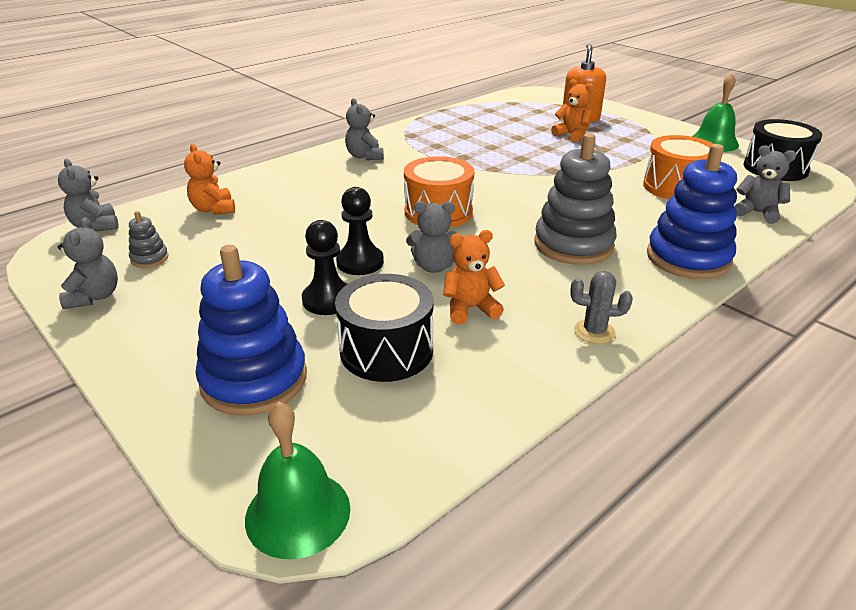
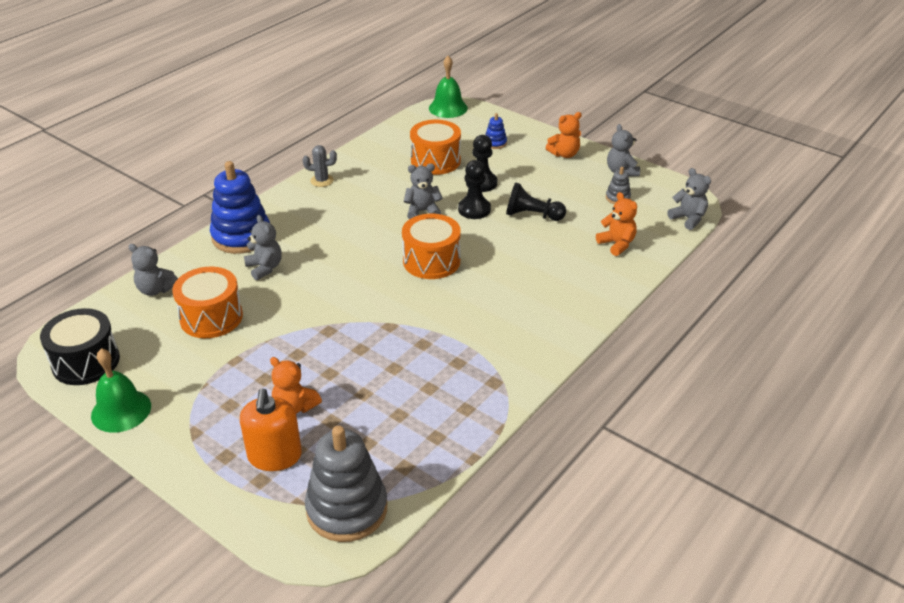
camera: 170 degrees right, 5 degrees up
(254, 379) = (495, 143): blue stacking toy -> blue stacking toy, size x0.44
(286, 248) = (532, 215): none -> black pawn
(365, 156) = (529, 331): grey teddy bear -> grey teddy bear (265, 268)
(386, 350) = (435, 161): black drum -> orange drum
(470, 308) = (394, 186): orange teddy bear -> orange teddy bear (564, 154)
(573, 245) = (323, 239): grey stacking toy -> grey stacking toy (347, 509)

